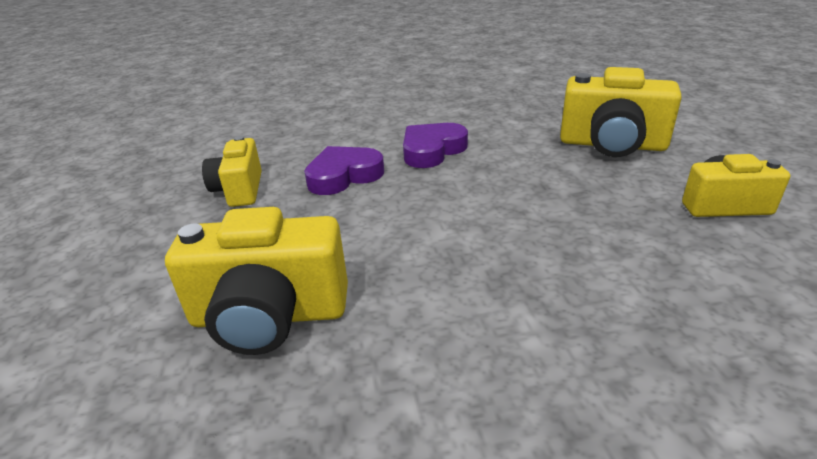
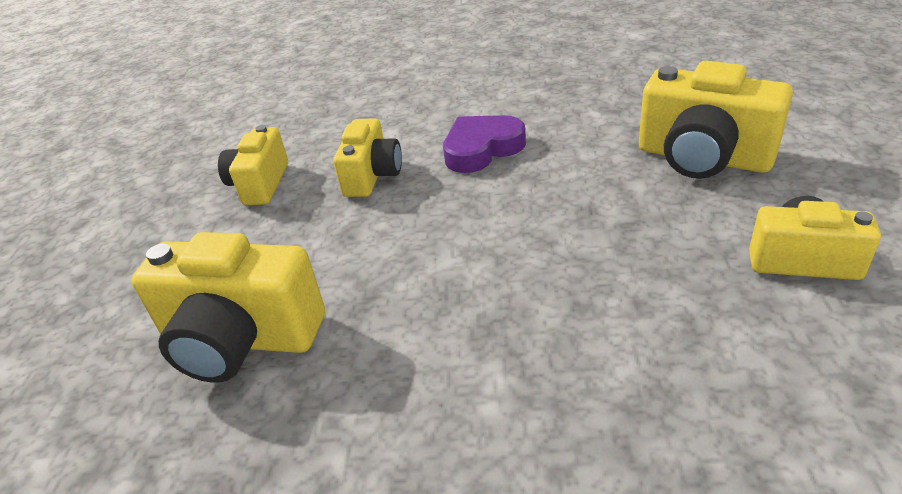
camera: 15 degrees right, 5 degrees up
(344, 176) = (372, 176): purple heart -> yellow camera

